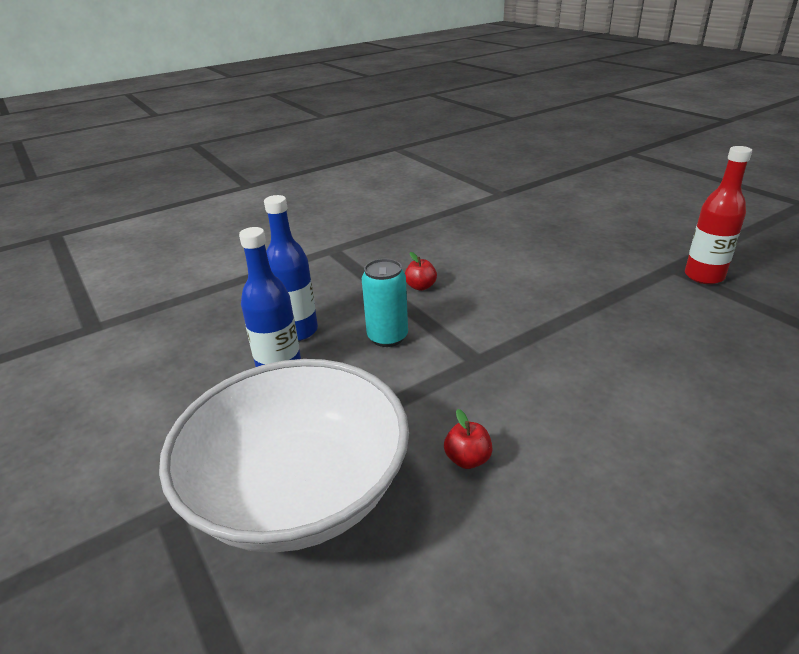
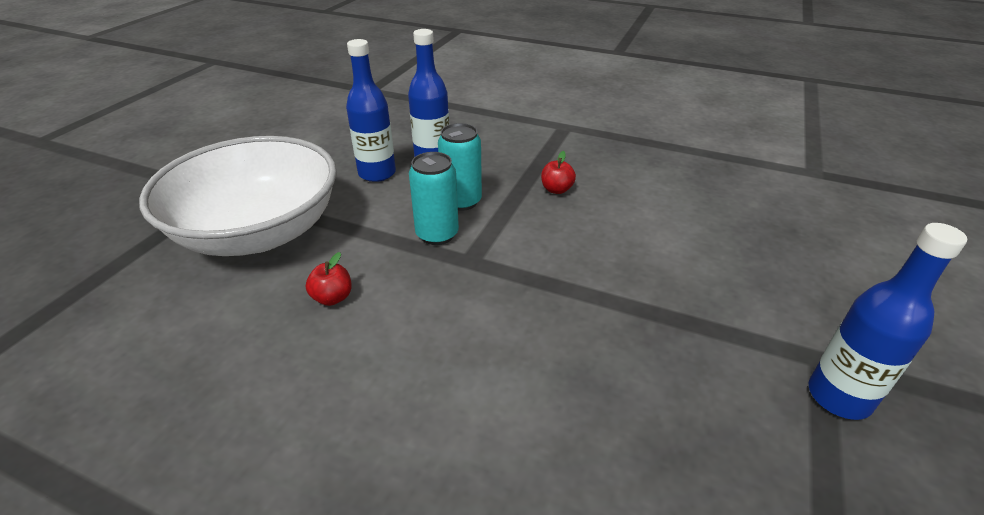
camera: 55 degrees right, 5 degrees up
(424, 366) = (437, 234): none -> turquoise can
(704, 276) = (839, 397): red bottle -> blue bottle

